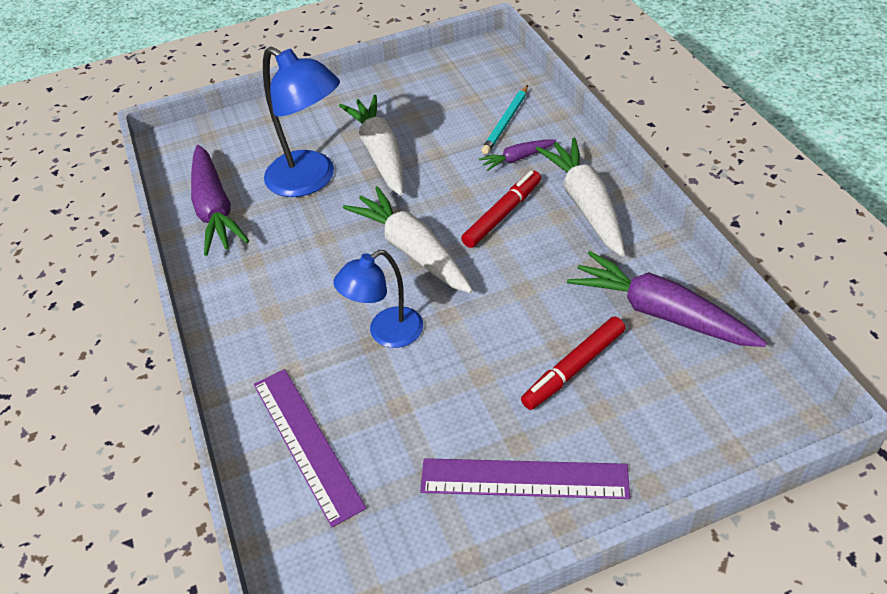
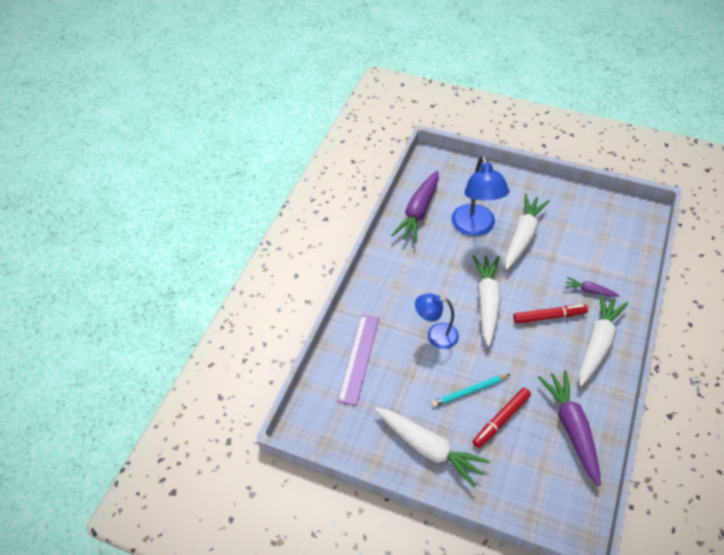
camera: 40 degrees right, 5 degrees up
(506, 122) = (606, 264): turquoise pencil -> turquoise pencil (469, 391)
(524, 479) = (429, 448): purple ruler -> white carrot
(573, 368) = (501, 420): red marker -> red marker turned 45 degrees counterclockwise

